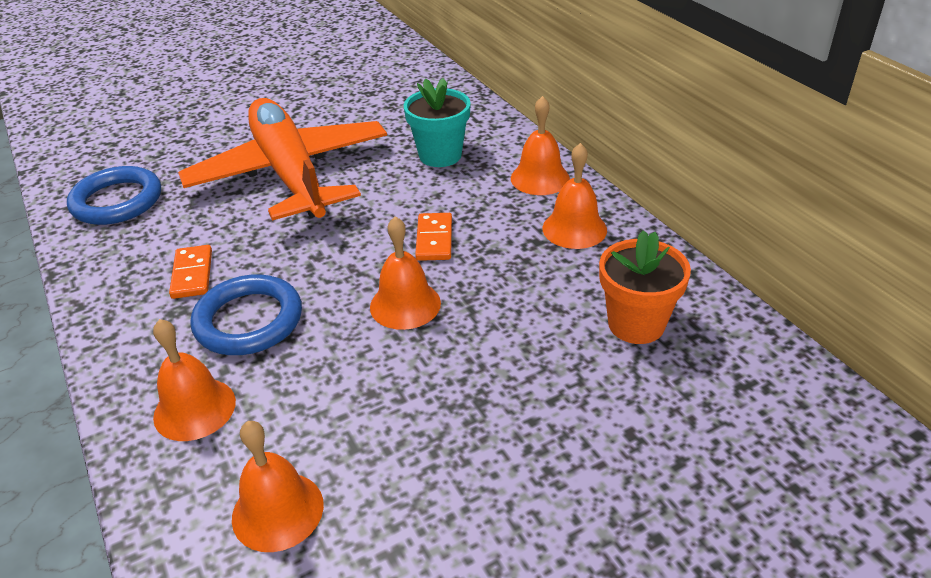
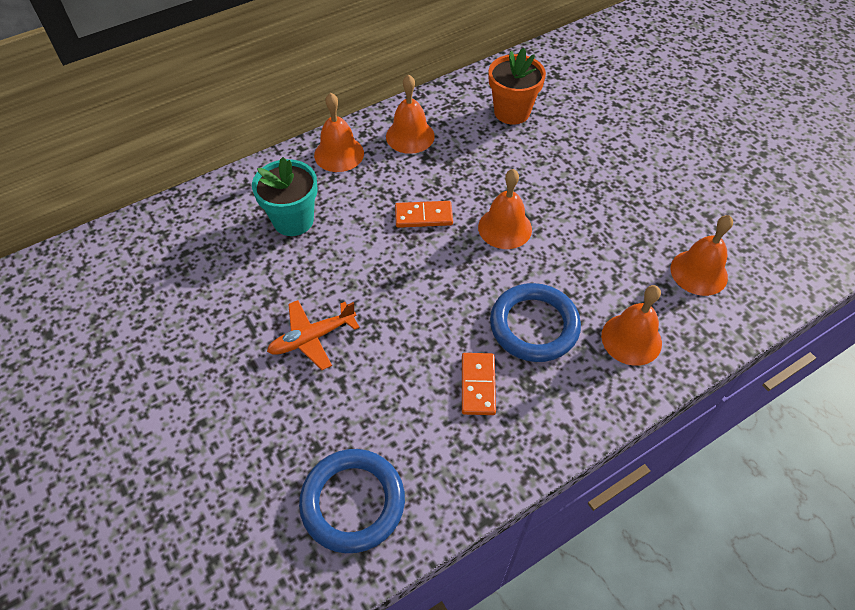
camera: 95 degrees left, 15 degrees up
(192, 274) = (478, 385): orange domino -> orange domino turned 75 degrees counterclockwise
(290, 173) = (312, 338): orange plane -> orange plane, size x0.40

